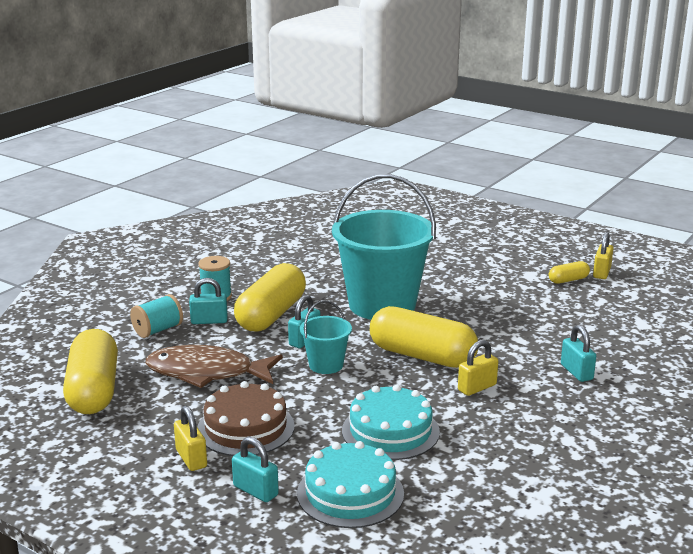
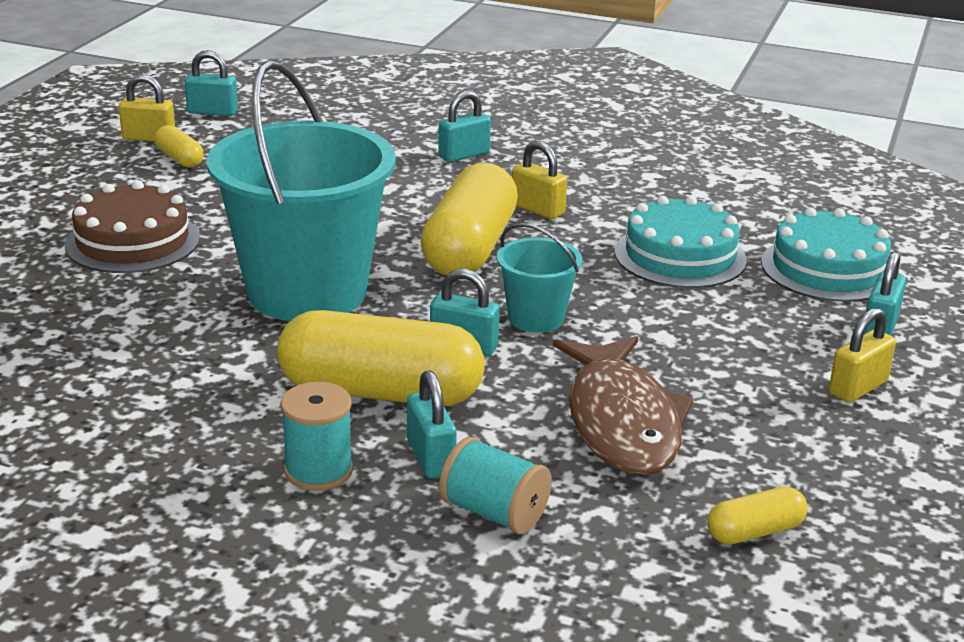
camera: 105 degrees left, 5 degrees up
(93, 390) = (755, 532): yellow capsule -> yellow capsule, size x0.46
(245, 428) = (751, 358): brown cake -> brown cake (133, 241)
(650, 292) = (212, 112): none -> turquoise padlock

